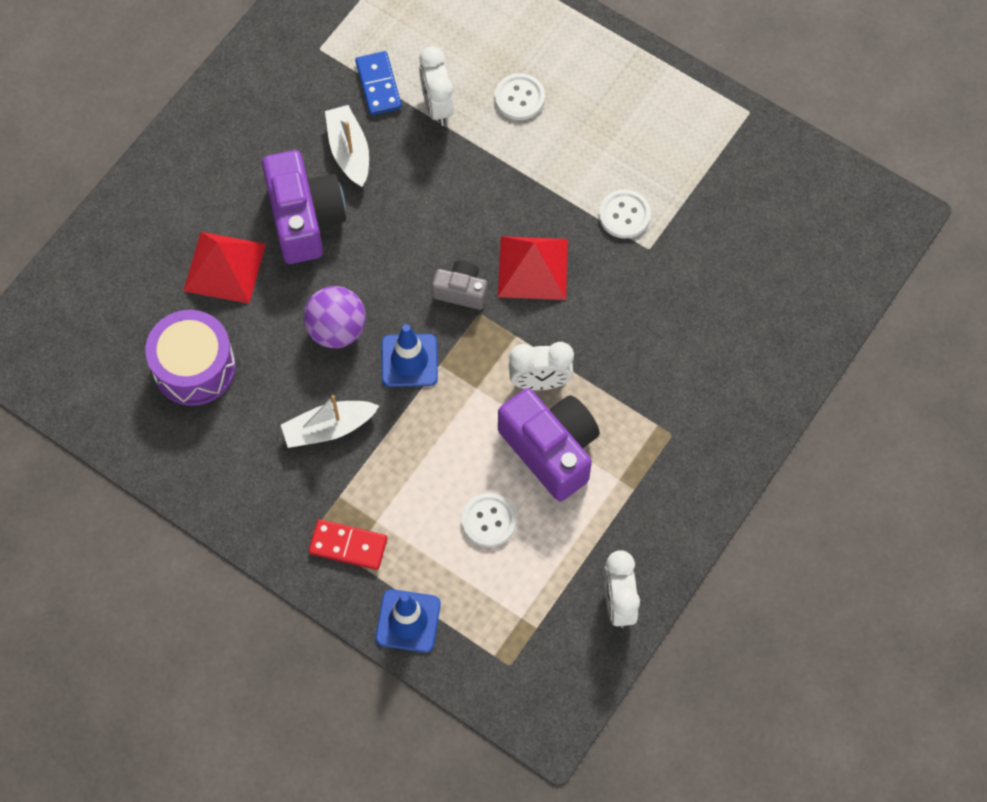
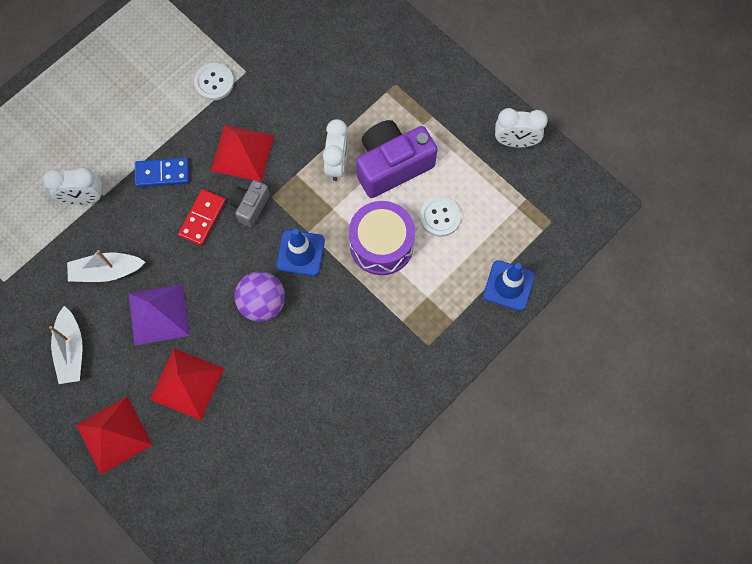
camera: 80 degrees left, 5 degrees up
(154, 204) = (114, 435): none -> red pyramid
(194, 367) = (271, 419): purple drum -> purple drum (381, 244)
(304, 218) = (158, 314): purple camera -> purple pyramid
(328, 428) = (345, 321): white boat -> white boat (71, 350)
(348, 546) = (443, 320): red domino -> red domino (202, 218)
(378, 85) = (52, 240): blue domino -> blue domino (162, 173)
(519, 98) = (94, 137): white button -> none

